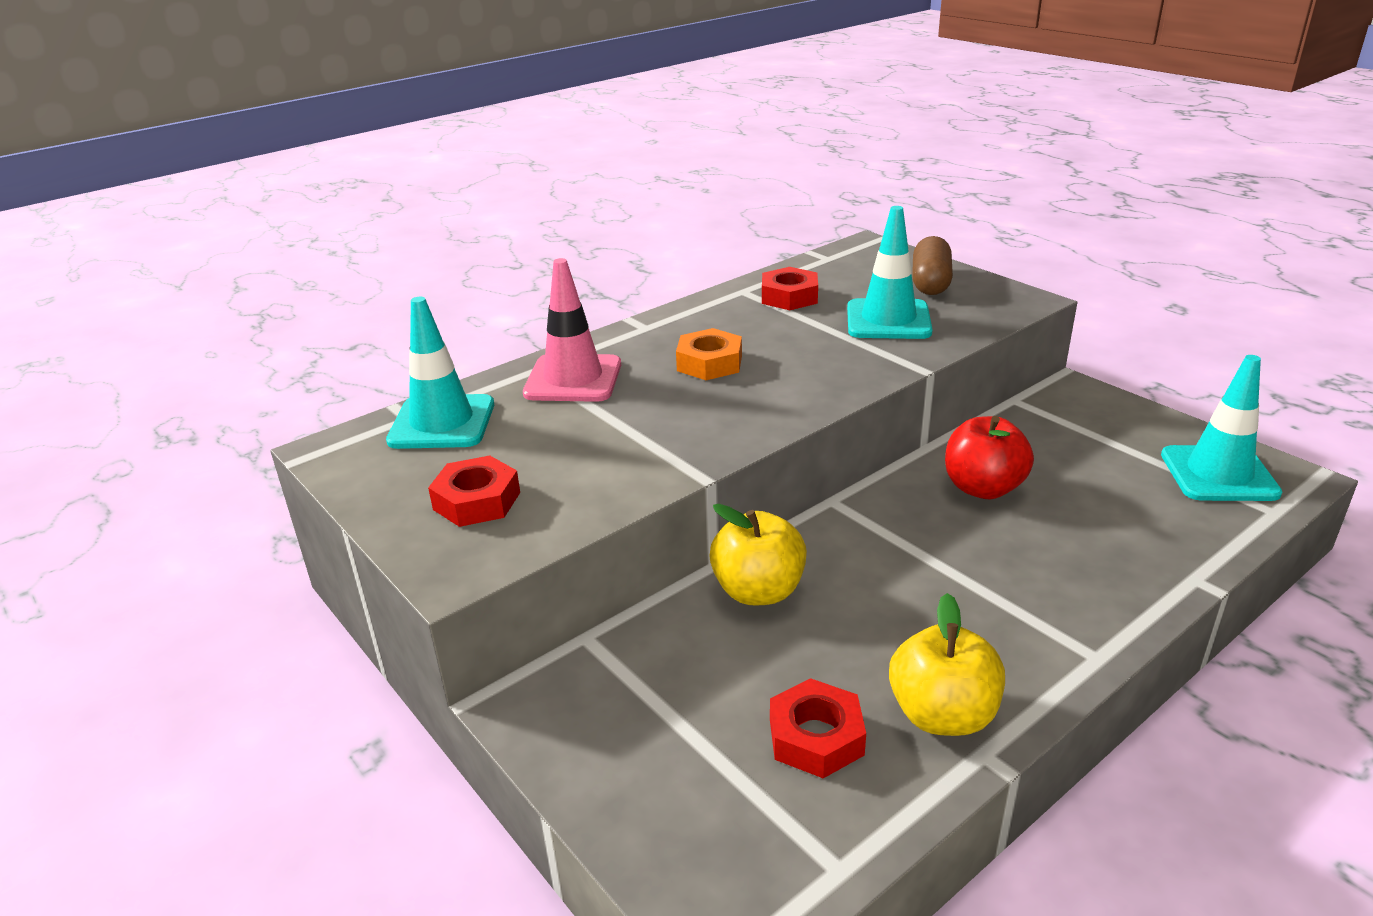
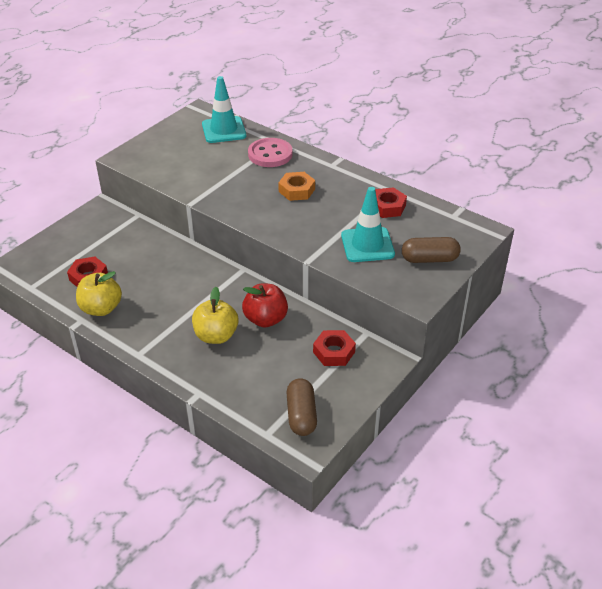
camera: 75 degrees right, 10 degrees up
(476, 501) = (167, 152): red nut -> red nut (334, 352)
(573, 379) = (270, 154): pink traffic cone -> pink button
(758, 591) = (171, 253): yellow apple -> yellow apple (216, 336)
(1218, 474) = (301, 415): turquoise traffic cone -> brown capsule

